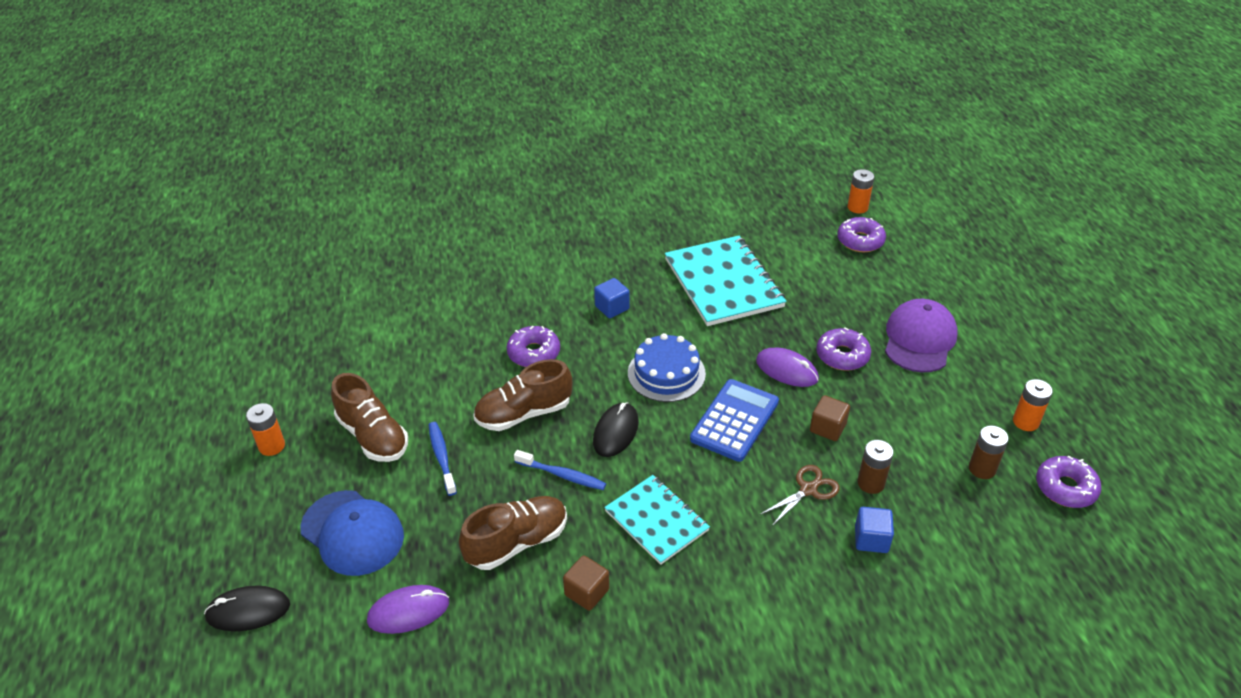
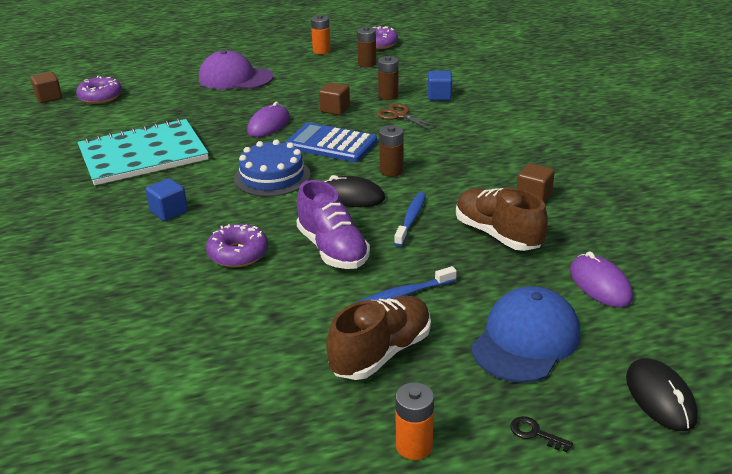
camera: 95 degrees left, 10 degrees down
(251, 517) = (535, 433): none -> black key
(523, 413) = (332, 250): brown shoe -> purple shoe
(656, 520) = (449, 171): turquoise notebook -> none
(665, 468) = (391, 171): none -> brown battery
(842, 355) = (252, 104): purple donut -> none
(857, 207) = (49, 97): orange battery -> brown cube

